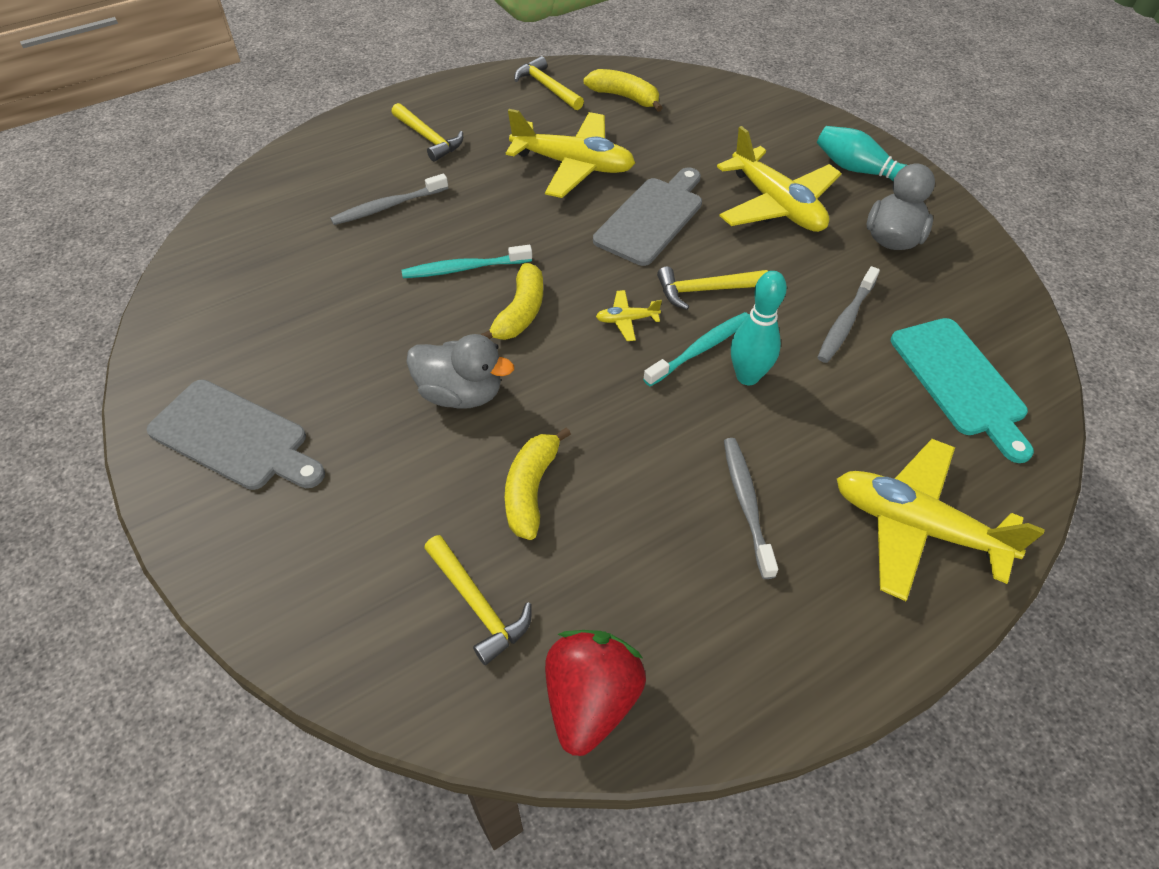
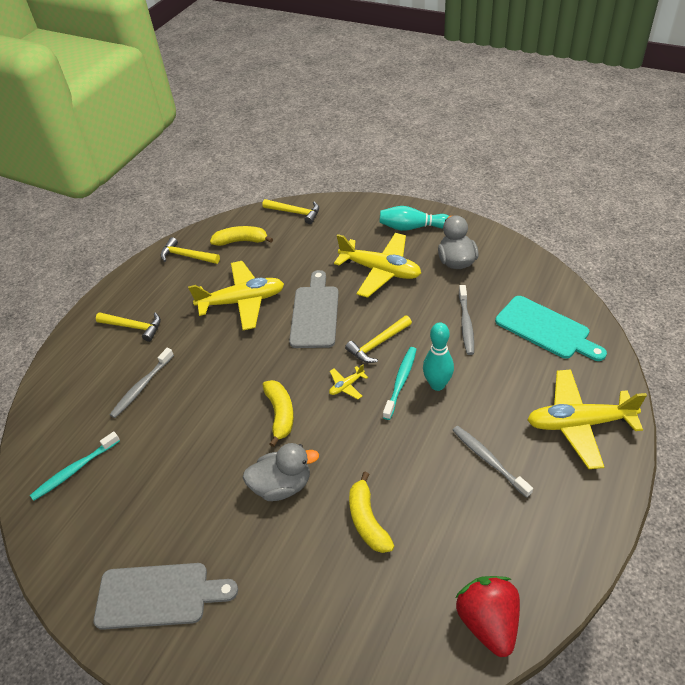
camera: 25 degrees left, 5 degrees down
(464, 268) = (224, 403): turquoise toothbrush -> turquoise toothbrush (75, 470)
(478, 605) = (388, 607): yellow hammer -> yellow hammer (295, 212)

